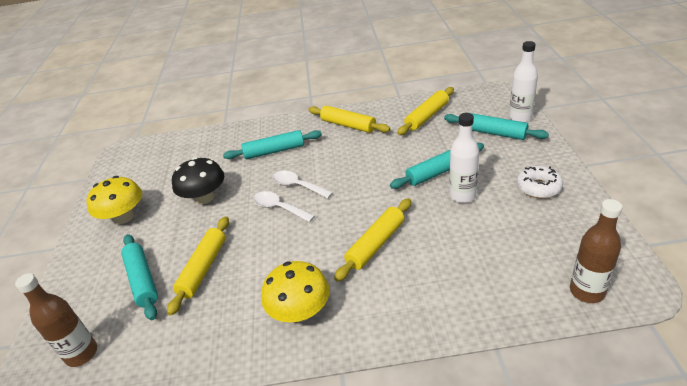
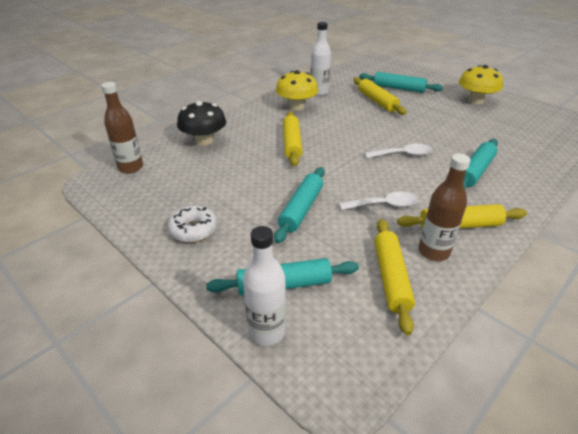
camera: 135 degrees right, 0 degrees up
(82, 354) = (372, 68): brown bottle -> brown bottle (433, 252)
(204, 198) = (452, 125): black mushroom -> black mushroom (204, 141)
(279, 208) = (389, 138): white spoon -> white spoon (384, 205)
(462, 195) = (259, 196): white bottle -> white bottle (319, 92)

